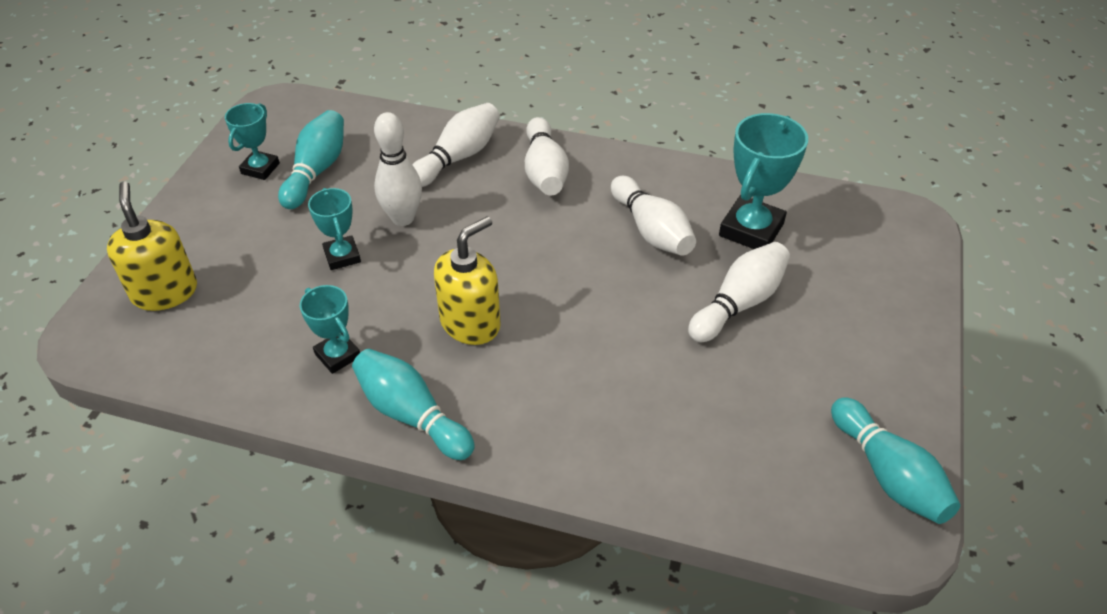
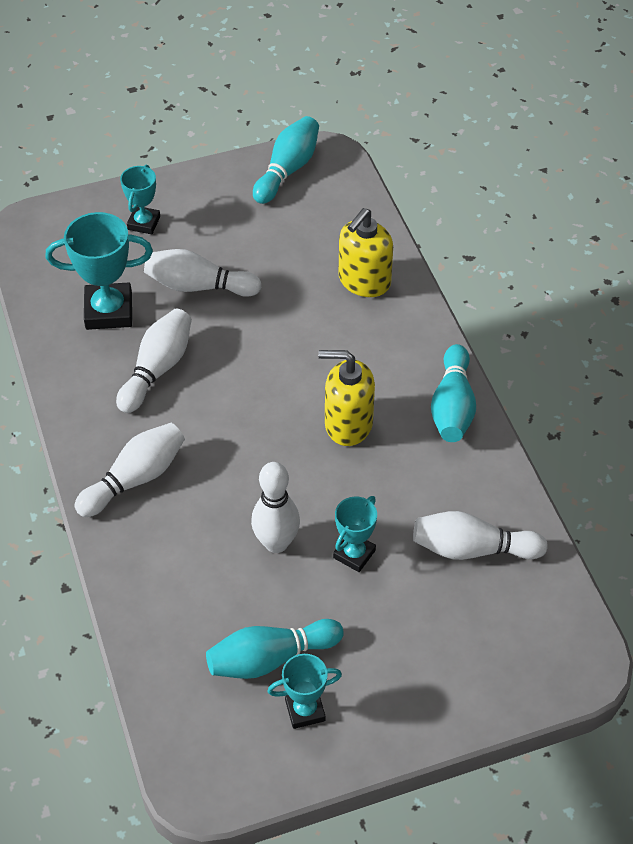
camera: 125 degrees left, 5 degrees up
(165, 292) = (498, 650): yellow soap dispenser -> yellow soap dispenser (364, 281)
(337, 355) = (446, 483): turquoise trophy -> turquoise trophy (144, 223)
(458, 157) = (164, 556): white bowling pin -> white bowling pin (472, 549)

